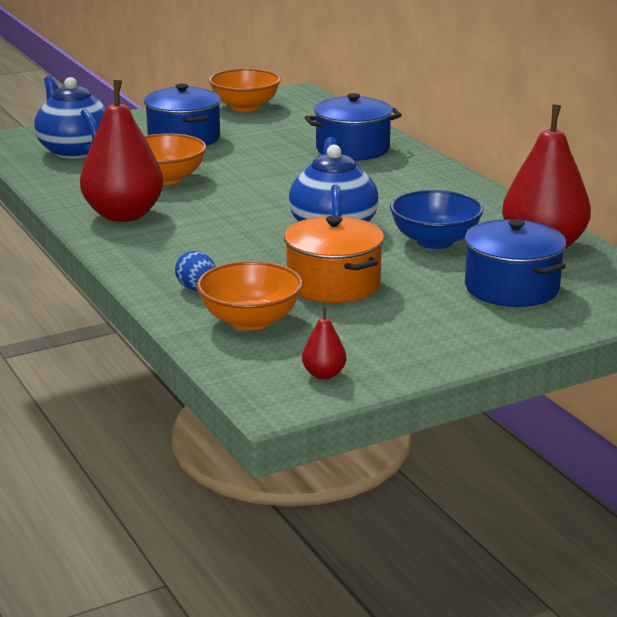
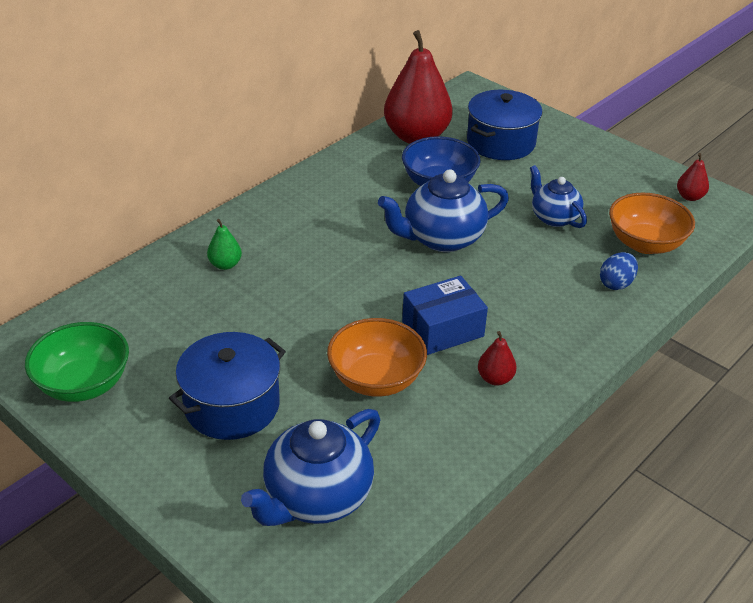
camera: 110 degrees left, 15 degrees up
(124, 215) = (495, 378): red pear -> red pear, size x0.42
(201, 207) = (442, 329): none -> blue box
(245, 107) = (84, 384): orange bowl -> green bowl
(333, 284) = (554, 218): orange pot -> blue teapot
(352, 149) = (225, 264): blue pot -> green pear

